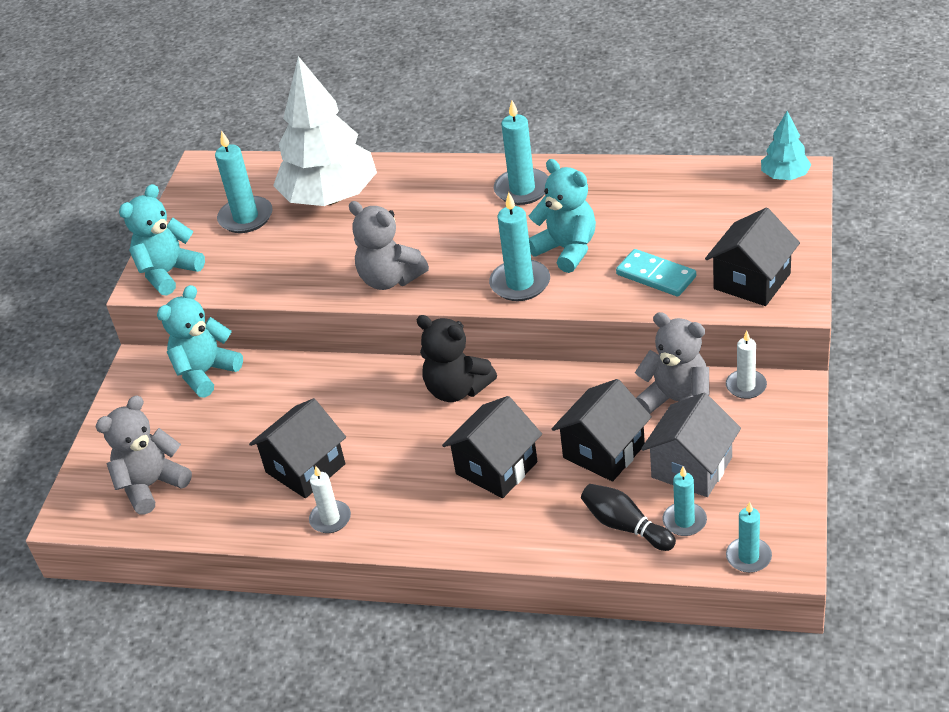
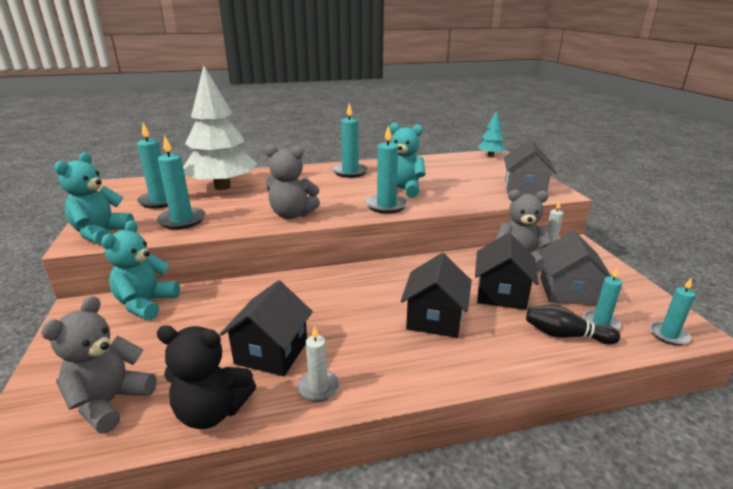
camera: 30 degrees left, 15 degrees down
(259, 265) = (182, 220): none -> turquoise candle
(457, 389) = (365, 279): black teddy bear -> black teddy bear (212, 411)
(656, 276) = (468, 193): turquoise domino -> none
(752, 281) = (524, 188): black house -> grey house

